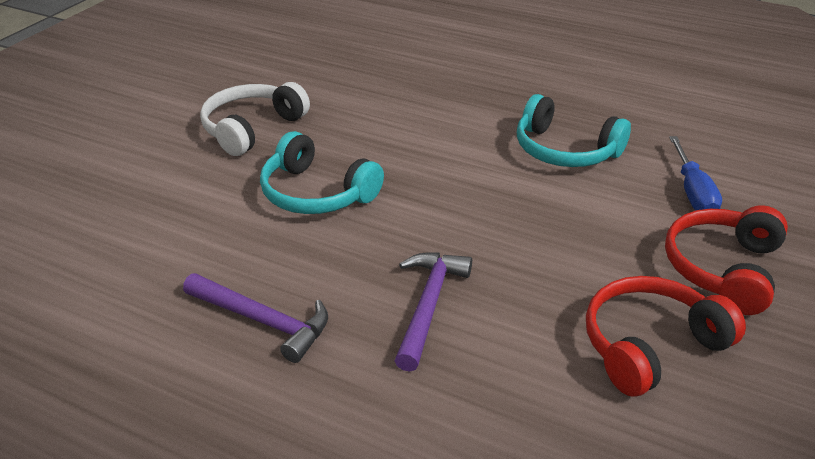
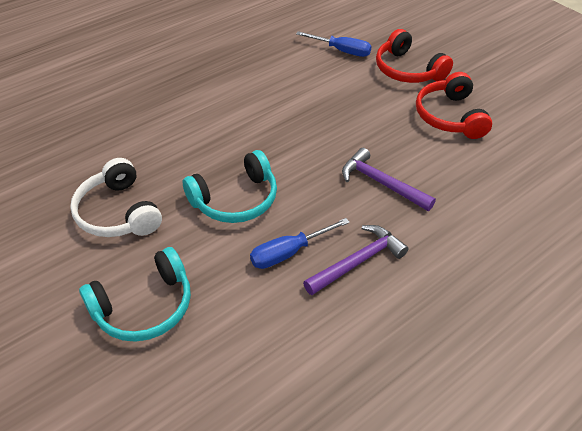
camera: 65 degrees left, 10 degrees up
(250, 258) = (289, 253): none -> blue screwdriver
(565, 150) = (270, 77): turquoise headphones -> turquoise headphones (144, 307)

